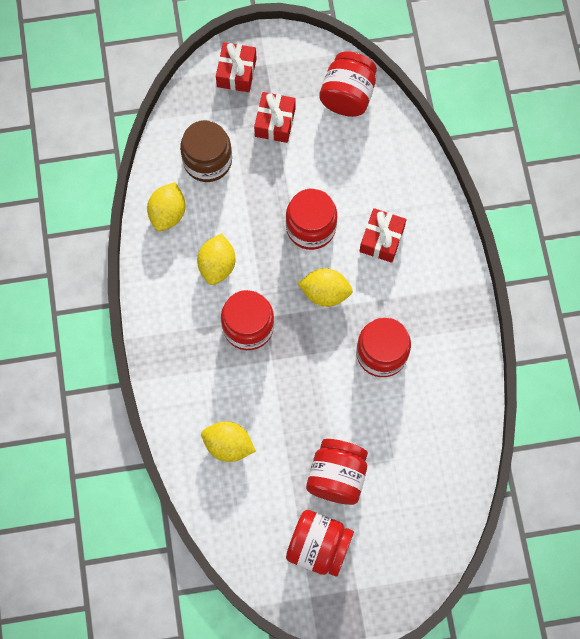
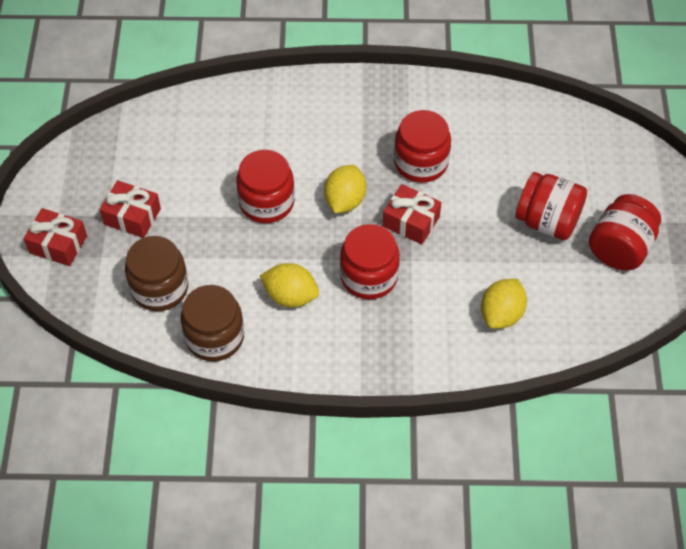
camera: 80 degrees left, 15 degrees down
(168, 213) = (214, 337): yellow lemon -> brown jar
(347, 95) = (121, 146): red jar -> none
(382, 239) = (296, 142): red gift -> red gift (411, 221)

